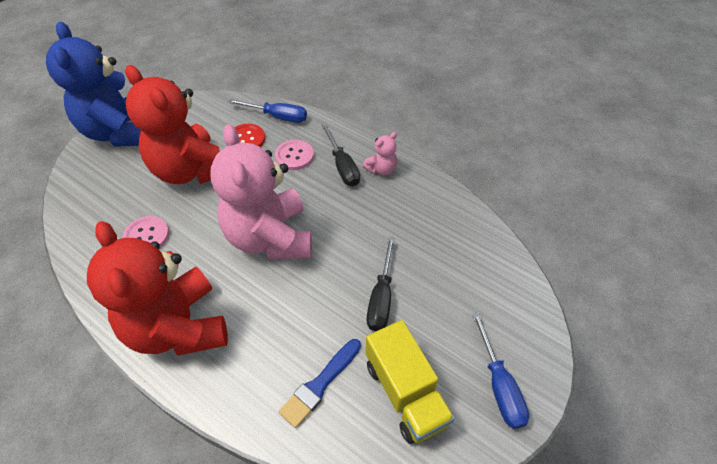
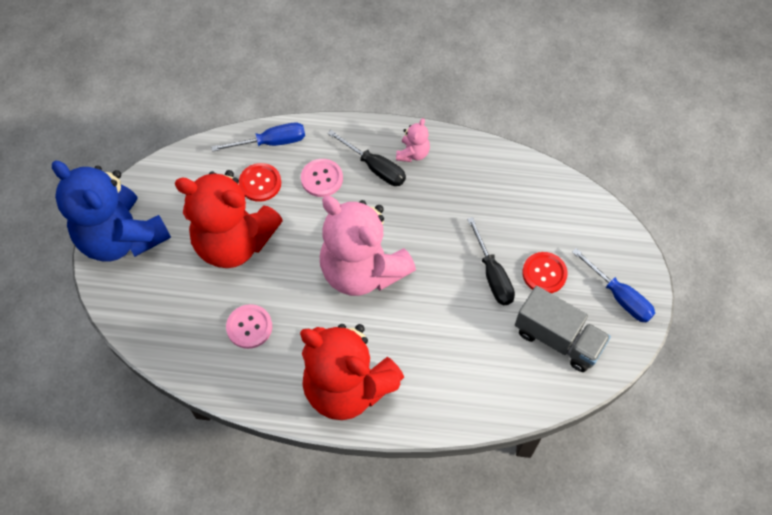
camera: 30 degrees left, 10 degrees up
(320, 384) = (492, 367): blue brush -> none
(405, 393) = (558, 339): yellow truck -> grey truck
(433, 322) = (544, 273): none -> red button

